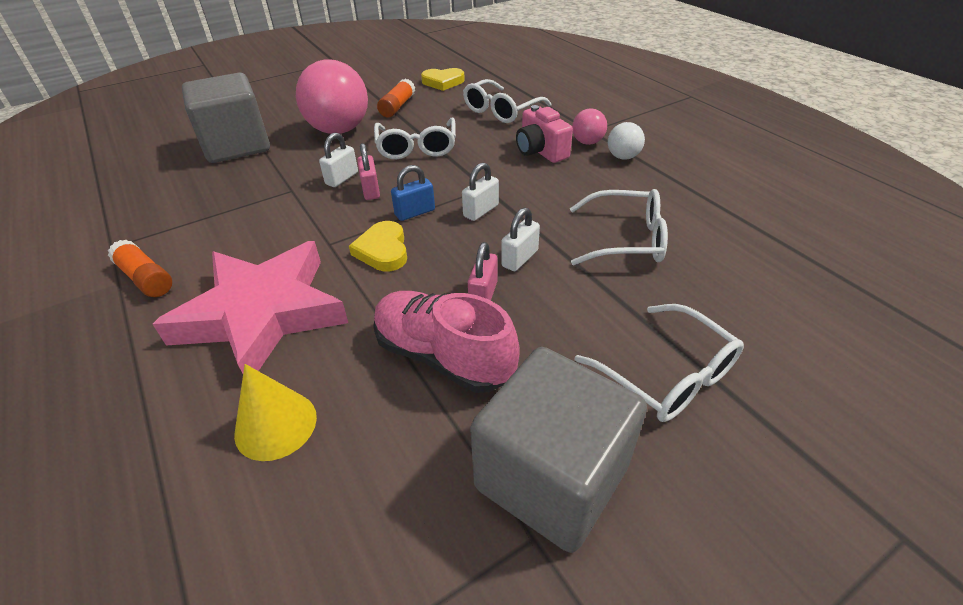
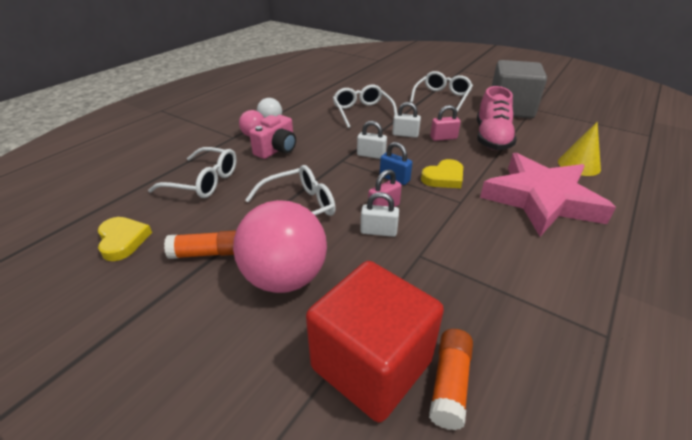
camera: 115 degrees left, 5 degrees down
(146, 278) = (594, 275): orange glue stick -> orange glue stick (449, 383)
(237, 146) = (371, 364): grey cube -> red cube

